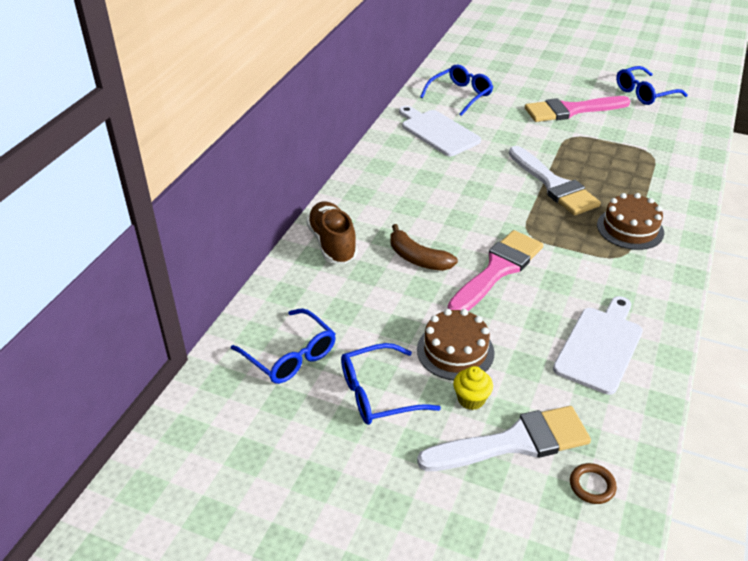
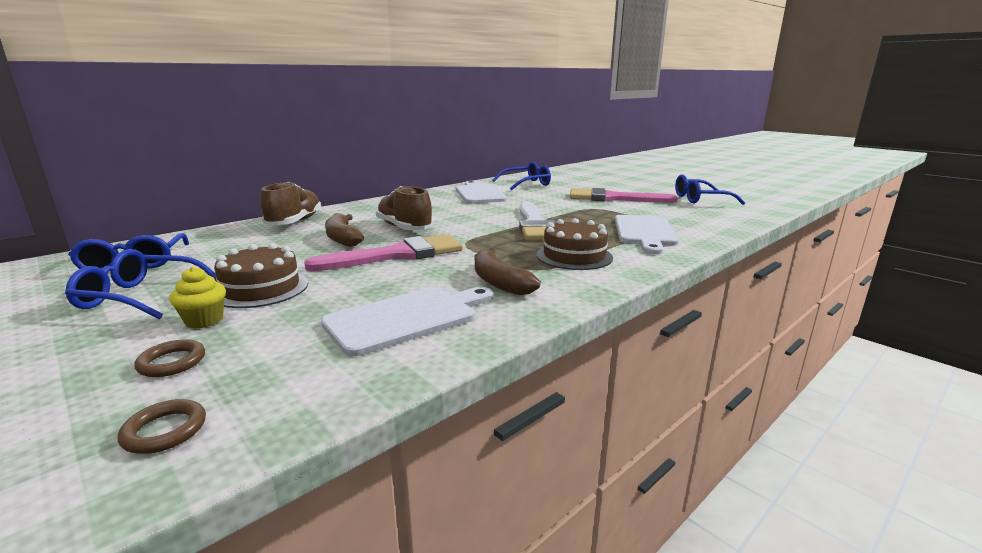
camera: 25 degrees right, 20 degrees down
(449, 224) = (404, 228): none -> brown shoe
(514, 442) = (172, 362): white brush -> brown ring
(613, 283) = (499, 282): none -> brown banana
(648, 172) = (644, 232): none -> white cutting board

